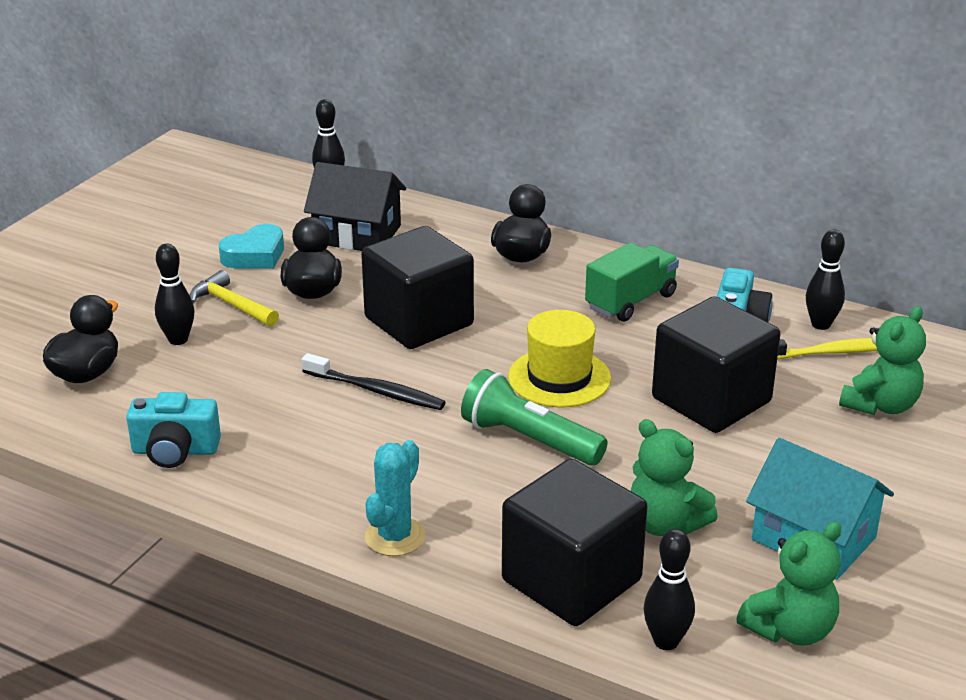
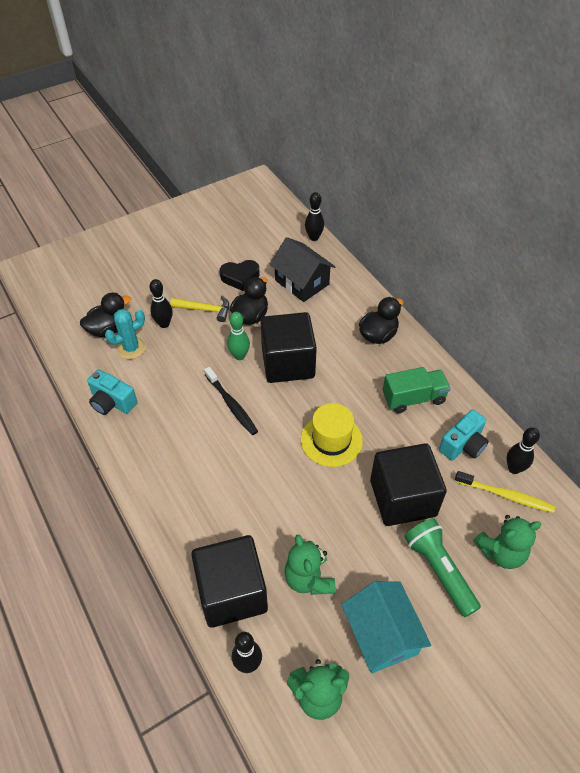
camera: 30 degrees right, 20 degrees up
(231, 305) = (205, 310): yellow hammer -> yellow hammer turned 120 degrees clockwise
(255, 255) = (240, 277): turquoise heart -> black heart
(337, 337) = (239, 356): none -> green bowling pin
(395, 537) = (170, 514): turquoise cactus -> turquoise cactus (131, 348)
(529, 440) = (282, 479): green flashlight -> green flashlight (439, 570)

